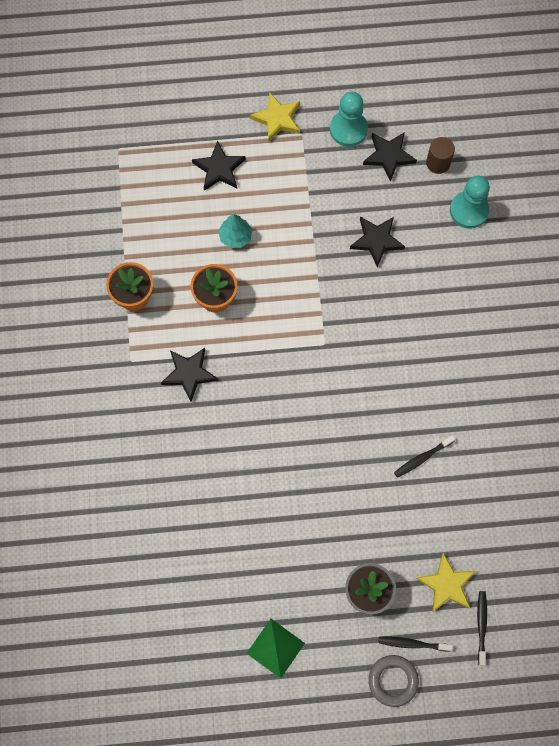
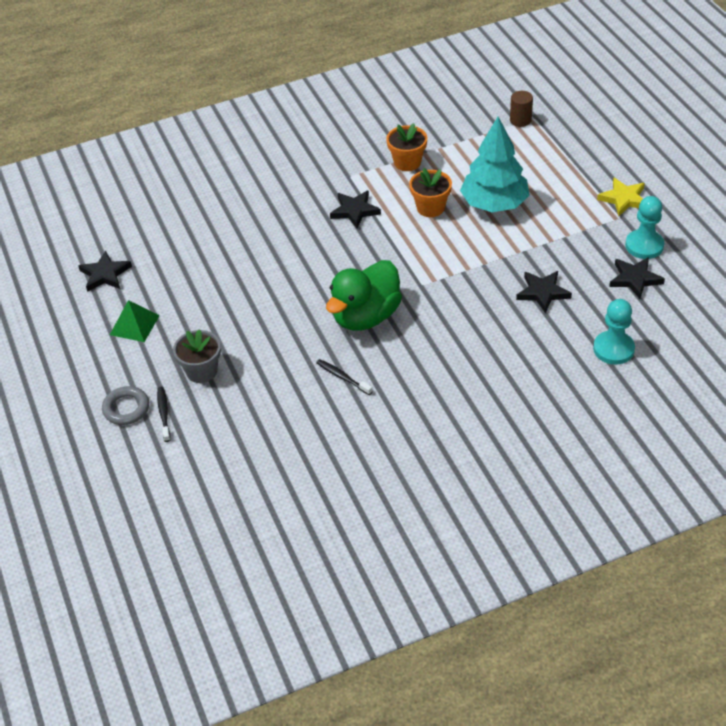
camera: 75 degrees right, 25 degrees down
(219, 169) = (552, 178): black star -> black star (105, 274)
(235, 236) = (494, 204): turquoise tree -> turquoise tree, size x2.18
(349, 411) = (366, 316): none -> green duck
(438, 163) = (650, 314): brown cylinder -> brown cylinder (520, 120)
(446, 584) = (227, 424): yellow star -> none
(481, 626) = (195, 459): black toothbrush -> none

